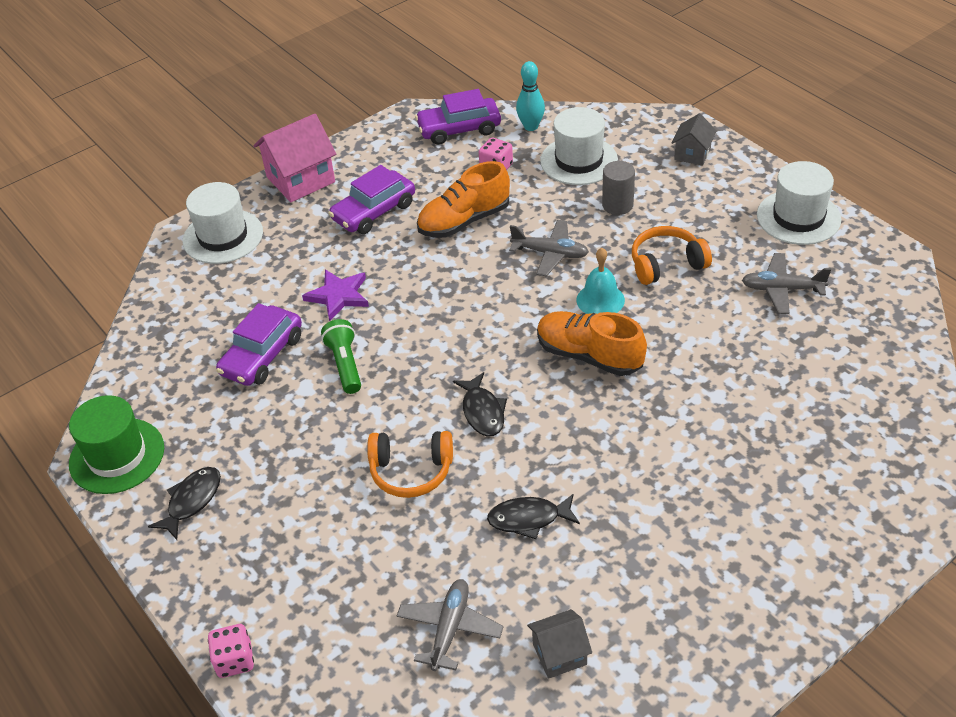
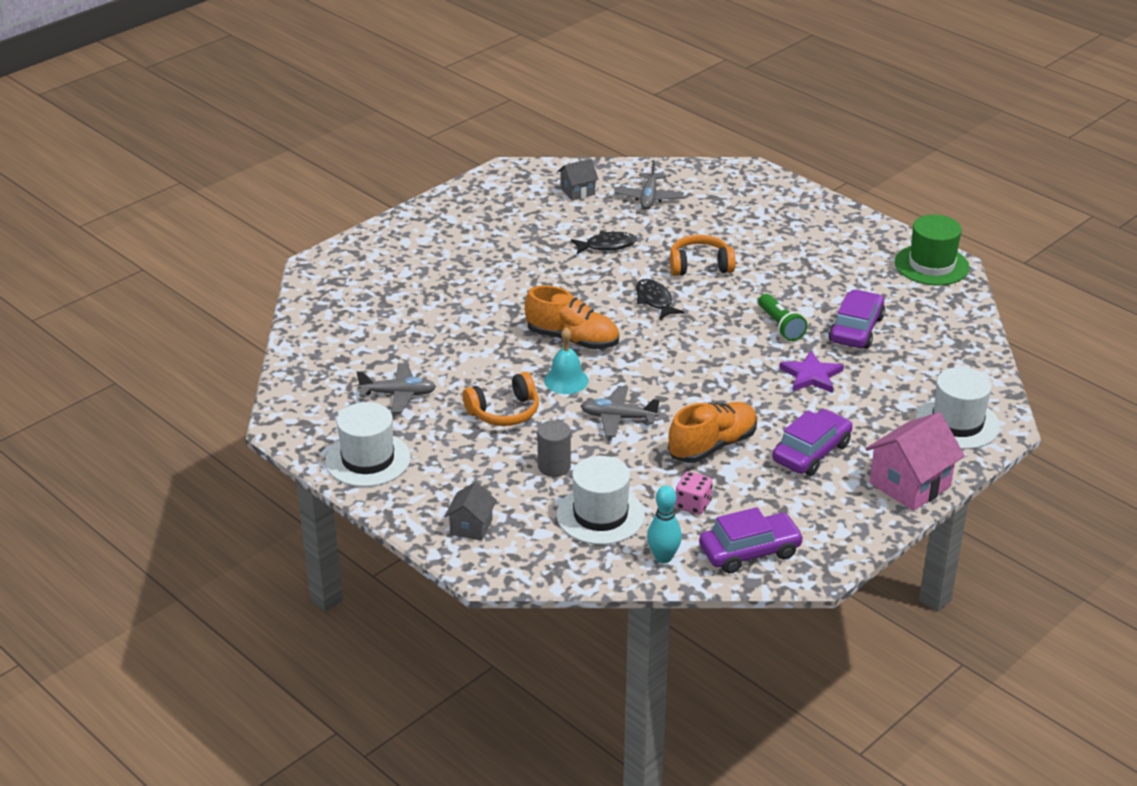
camera: 170 degrees right, 10 degrees down
(192, 501) = (855, 244): black fish -> none
(235, 660) = (779, 181): pink dice -> none

